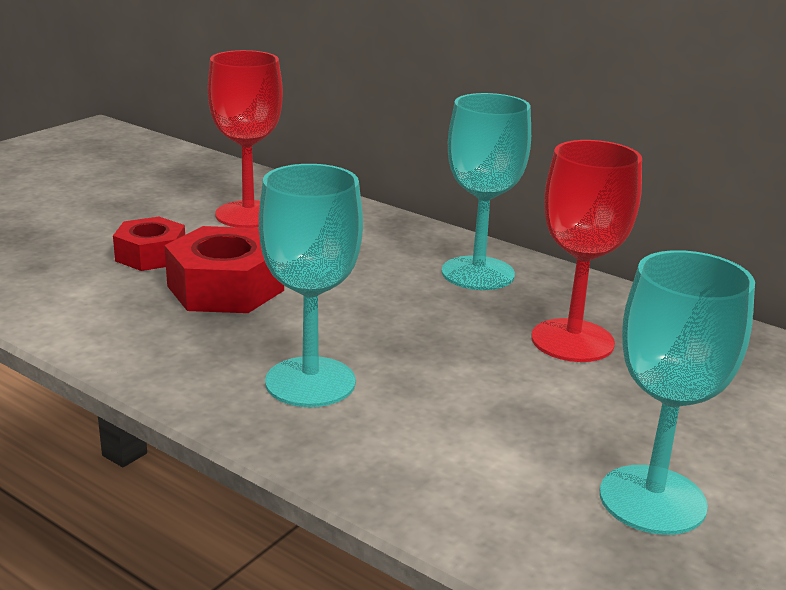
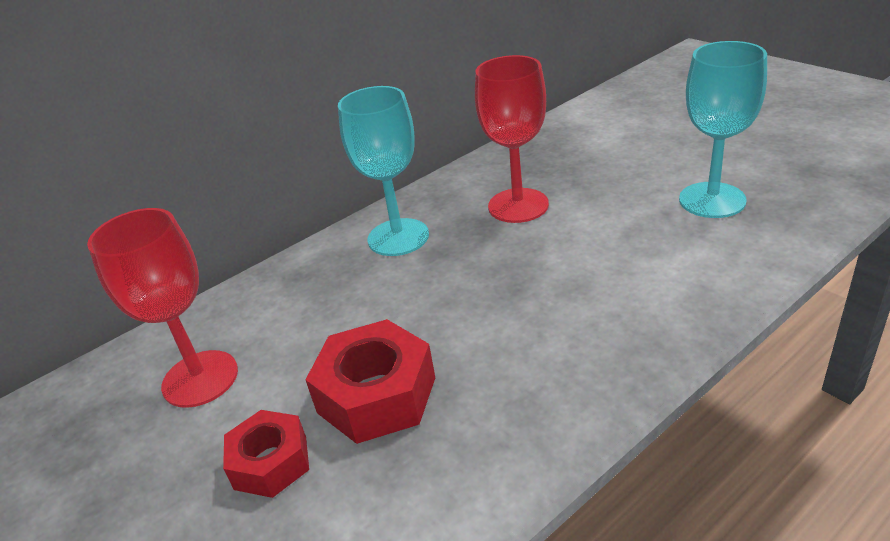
camera: 70 degrees left, 10 degrees up
(310, 382) = (568, 338): turquoise goblet -> none

